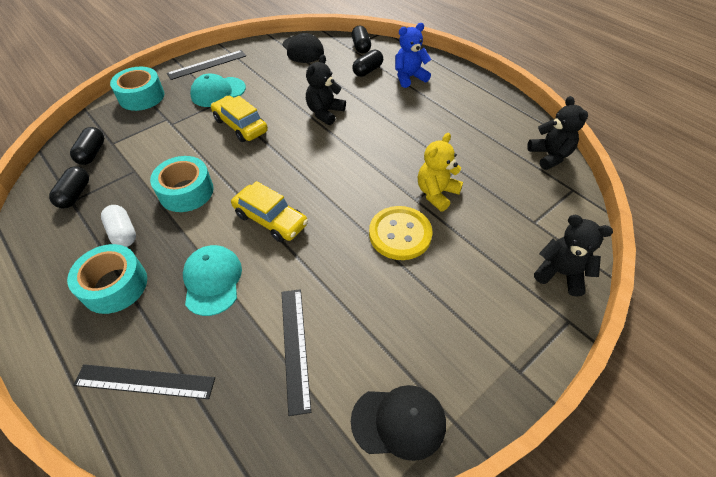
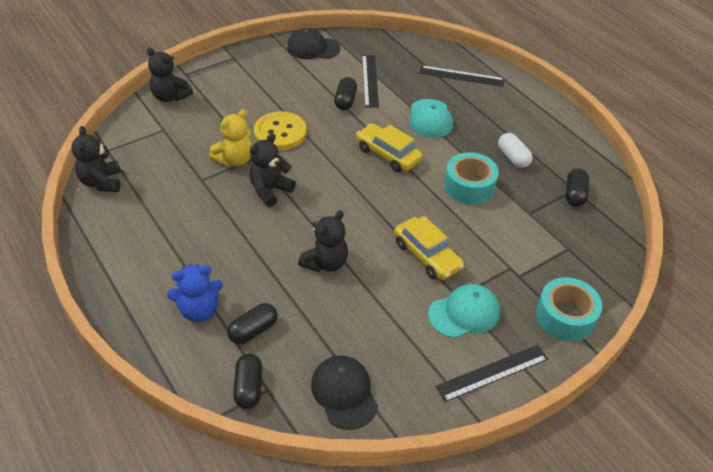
camera: 175 degrees left, 5 degrees down
(92, 153) = (583, 238): black capsule -> black capsule (345, 101)
(115, 285) = (503, 123): turquoise tape -> none
(388, 165) = (270, 190): none -> black teddy bear

